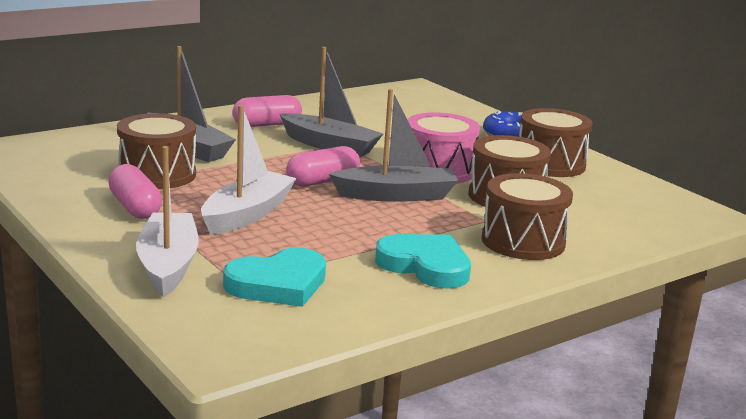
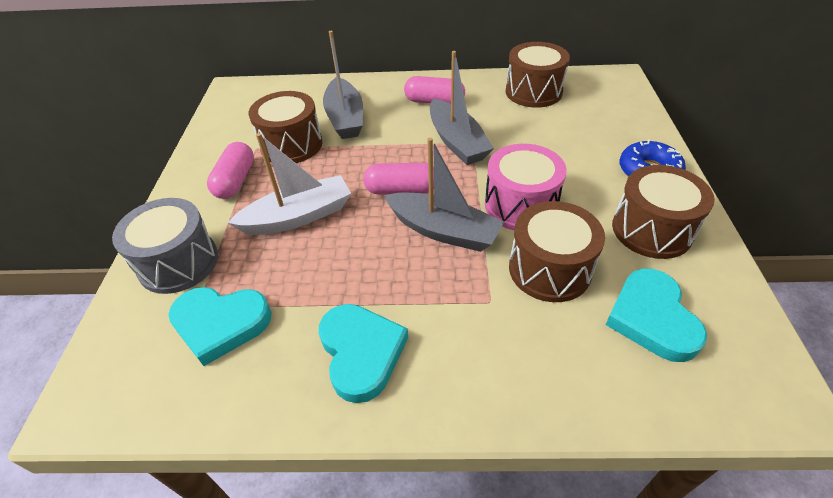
camera: 40 degrees right, 25 degrees up
(168, 265) = (178, 262): white boat -> grey drum
(523, 241) = (495, 353): brown drum -> brown drum (533, 92)
(601, 202) = (652, 318): none -> turquoise heart

